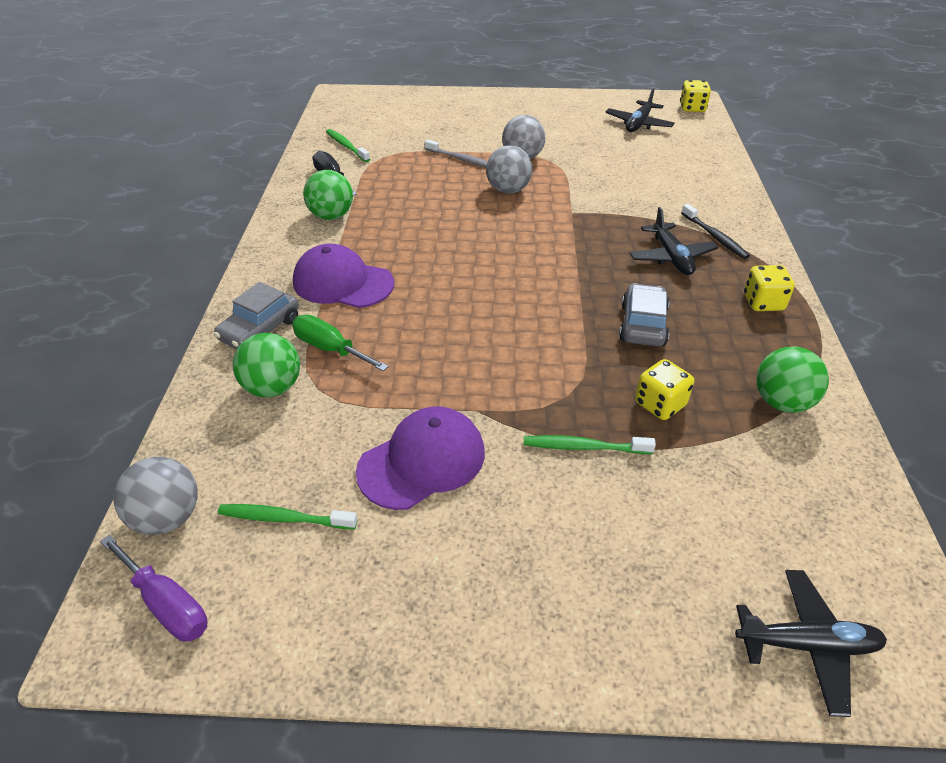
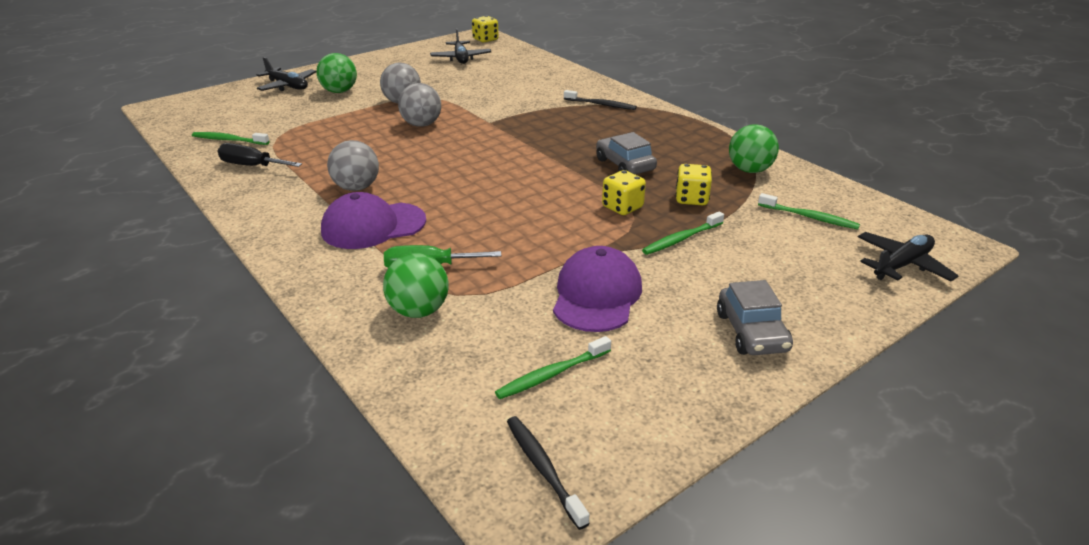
camera: 40 degrees left, 10 degrees down
(167, 604) = (543, 469): purple screwdriver -> black toothbrush
(168, 517) = (460, 426): grey ball -> grey ball (356, 187)
(260, 329) = (347, 283): grey car -> grey car (752, 332)
(331, 216) = (292, 189): green ball -> green ball (339, 91)
(461, 159) = (352, 118): grey toothbrush -> none
(671, 257) = (590, 124): black plane -> black plane (287, 86)
(763, 303) = (675, 128): yellow dice -> yellow dice (622, 207)
(772, 505) = (809, 217): none -> green toothbrush

